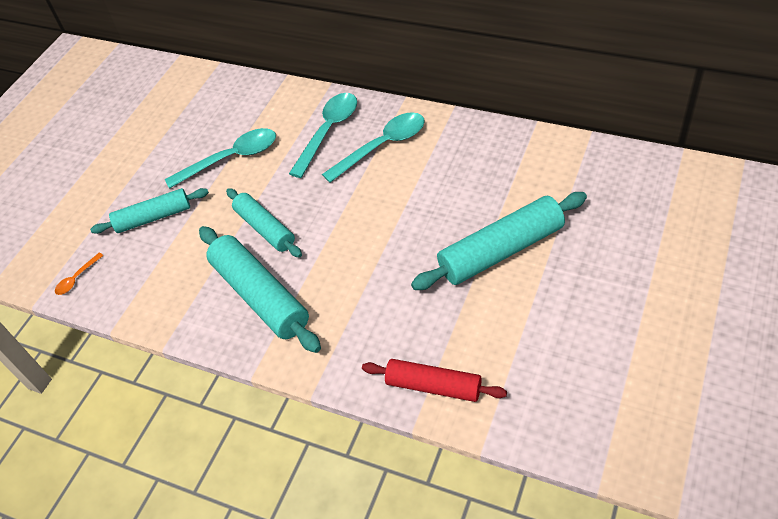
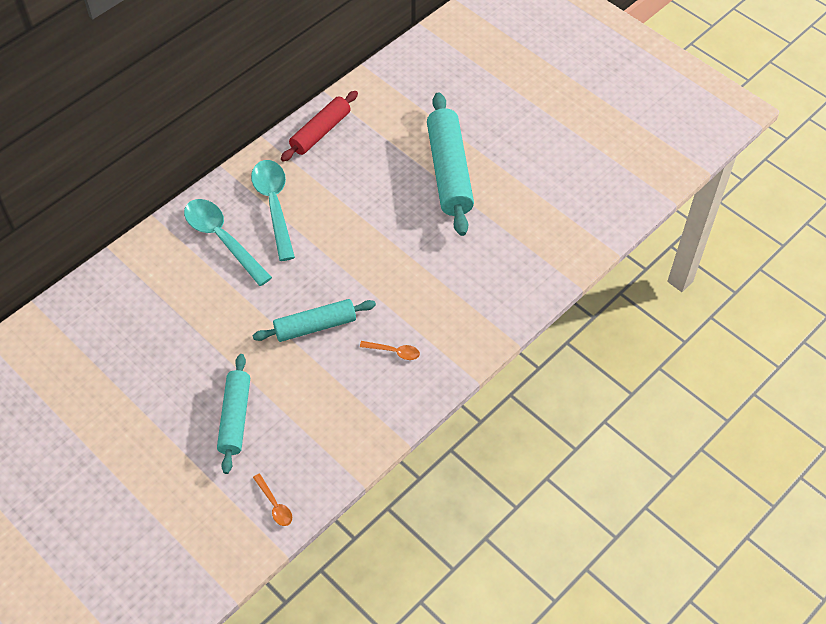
camera: 75 degrees left, 5 degrees up
(231, 159) = (199, 329): turquoise spoon -> none
(260, 296) = (394, 352): turquoise rolling pin -> orange spoon
(433, 386) = (551, 261): red rolling pin -> red rolling pin (320, 132)

